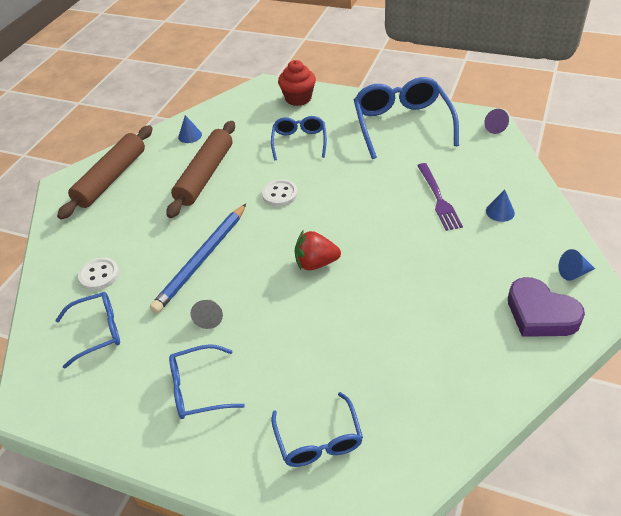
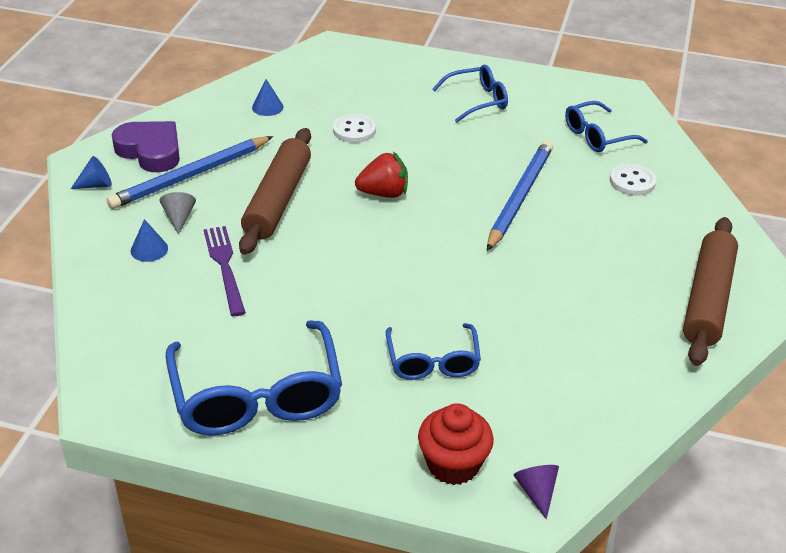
camera: 170 degrees right, 5 degrees down
(190, 135) = (626, 377): blue cone -> blue cone (267, 107)
(205, 175) = (565, 303): brown rolling pin -> brown rolling pin (277, 200)
(209, 317) = (488, 147): grey cone -> grey cone (179, 218)
(280, 194) = (445, 274): white button -> white button (354, 130)
(319, 440) = (366, 75): blue glasses -> none
(490, 283) = (191, 176): none -> blue pencil
(493, 127) = (101, 387): purple cone -> purple cone (536, 492)

